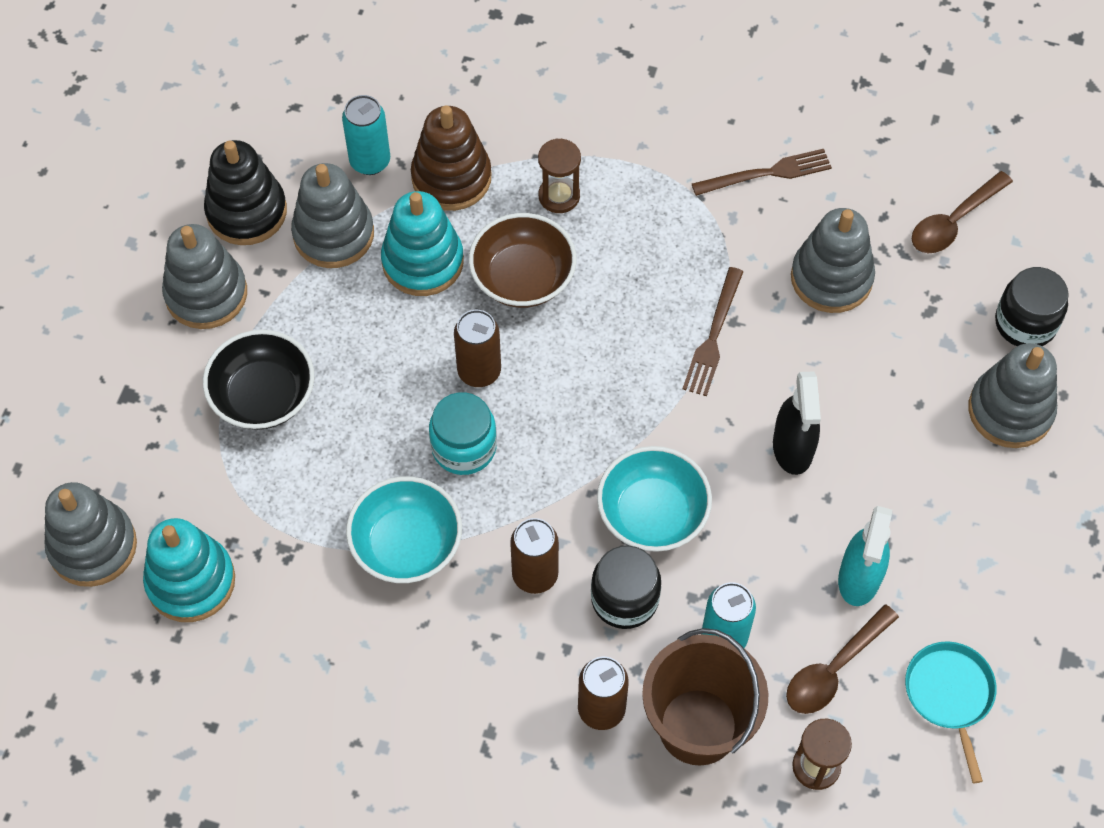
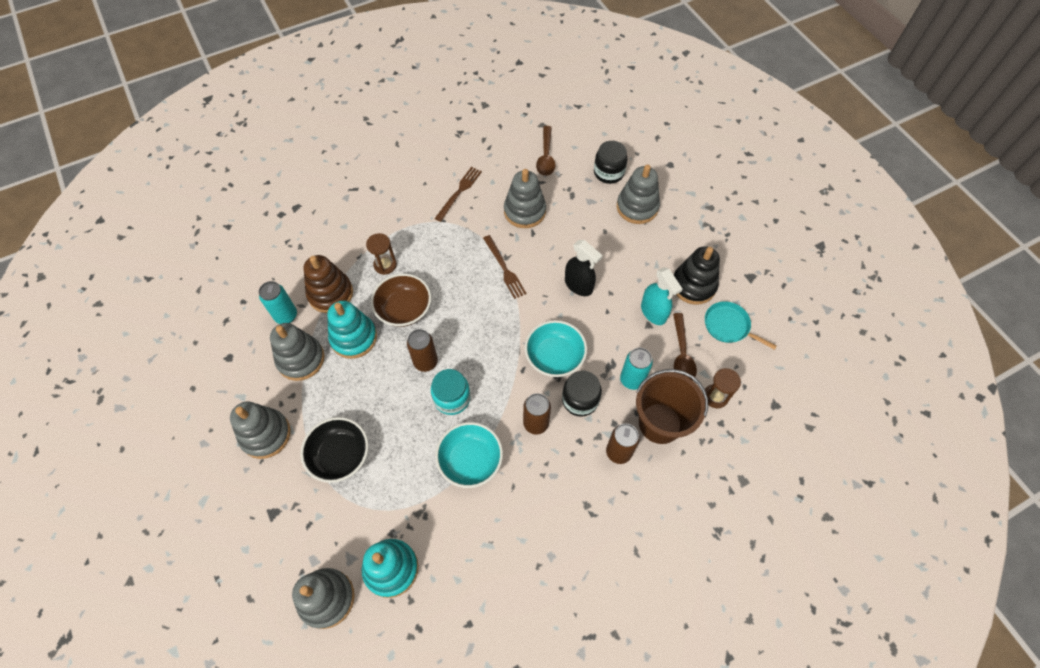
camera: 45 degrees left, 0 degrees up
(246, 212) = (248, 383): black stacking toy -> black stacking toy (693, 285)

